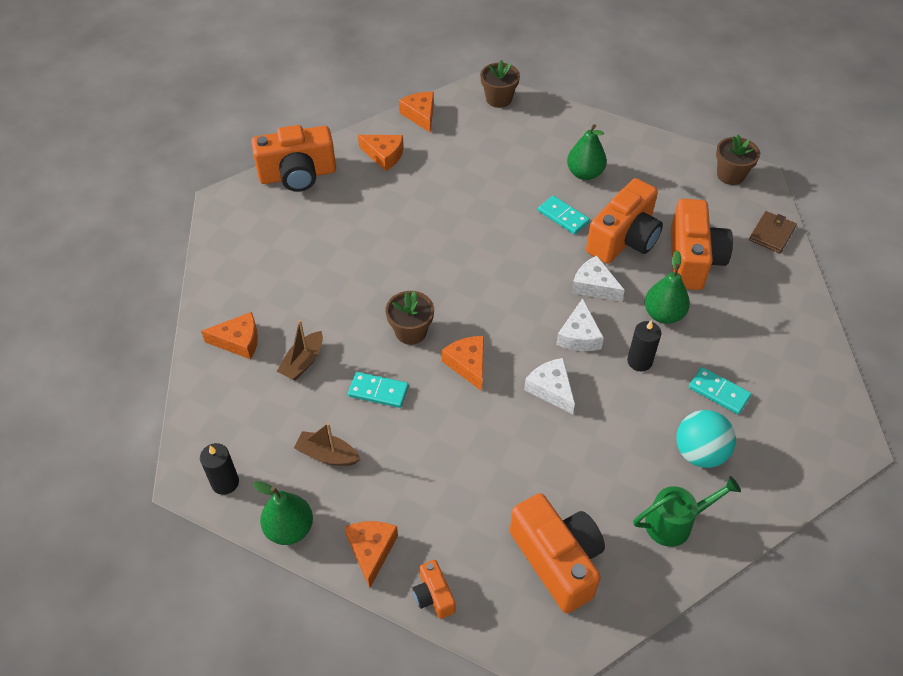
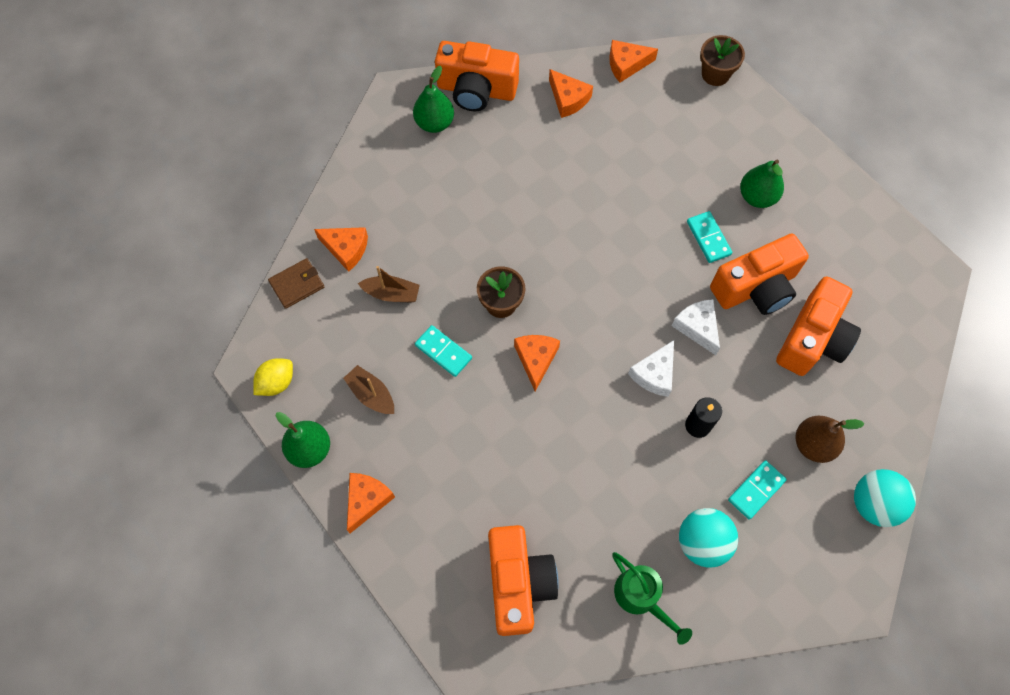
camera: 25 degrees right, 15 degrees up
(225, 482) = (277, 382): black candle -> yellow lemon
(303, 362) = (391, 294): brown boat -> brown boat turned 135 degrees counterclockwise
(420, 115) = (626, 64): orange cheese -> orange cheese turned 105 degrees counterclockwise
(433, 596) = (398, 565): orange camera -> none
(551, 389) = (599, 417): white cheese -> none
(663, 314) = (749, 386): green pear -> green pear (434, 123)
(675, 522) = (641, 598): green watering can -> green watering can turned 45 degrees clockwise
(719, 392) = (756, 490): turquoise domino -> turquoise domino turned 75 degrees clockwise
(730, 175) = (910, 258): brown flower pot -> none
(742, 338) = (813, 444): none -> brown pear
(771, 234) = (912, 344): brown wallet -> brown wallet (297, 284)
(818, 363) = (873, 504): none -> turquoise ball

